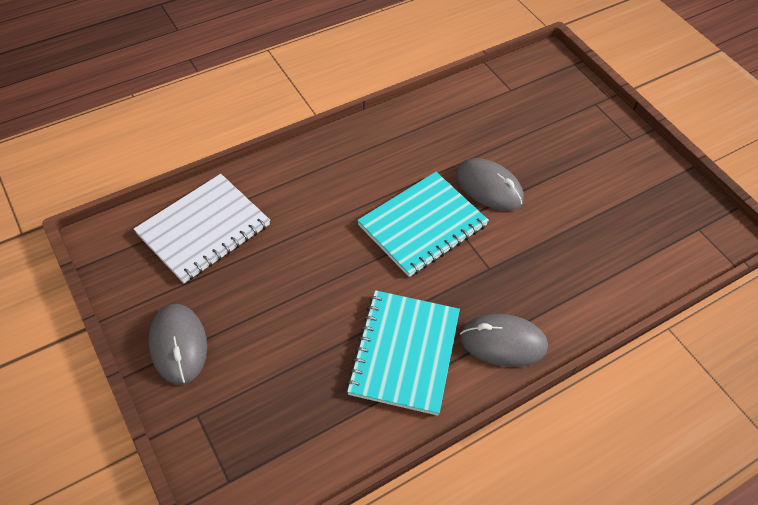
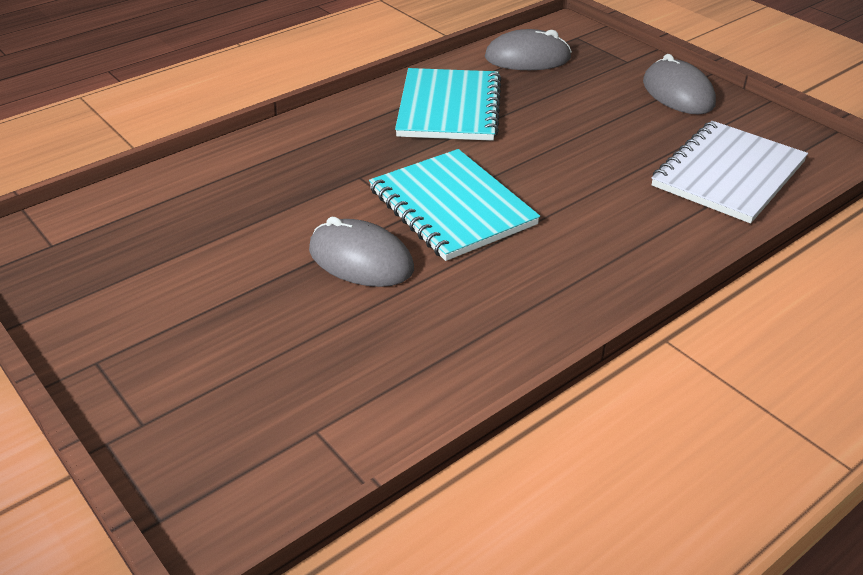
camera: 175 degrees right, 15 degrees down
(422, 225) = (452, 207): turquoise notebook -> turquoise notebook turned 75 degrees counterclockwise
(503, 342) = (344, 123): grey mouse -> grey mouse (527, 58)

